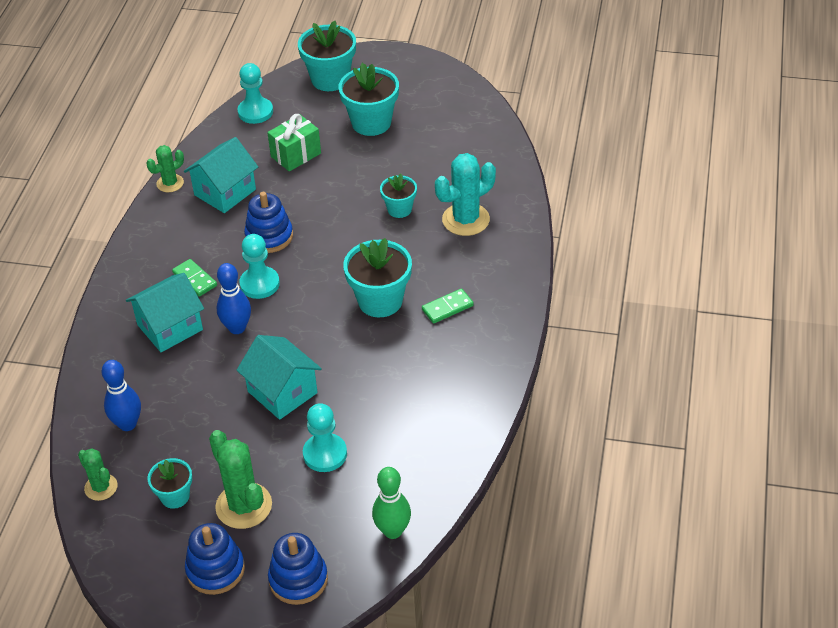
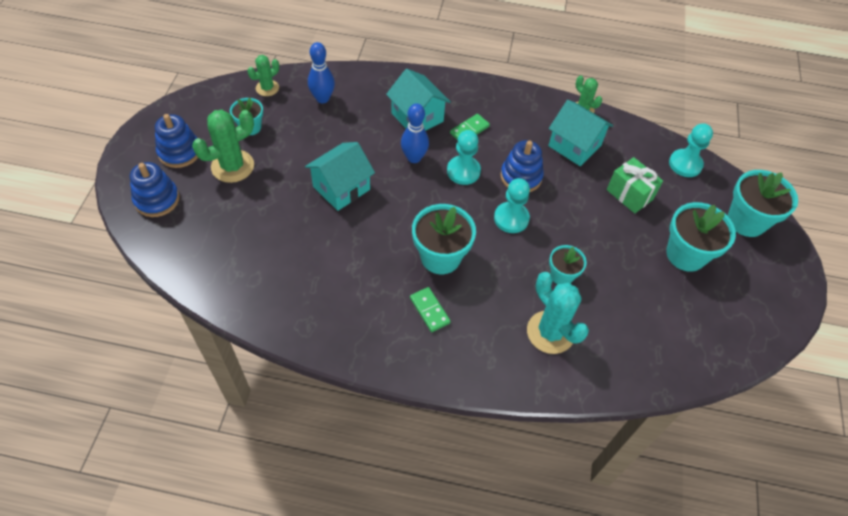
camera: 85 degrees right, 10 degrees up
(325, 454) = (272, 216): turquoise pawn -> turquoise pawn (511, 218)
(393, 531) = (185, 260): green bowling pin -> none

